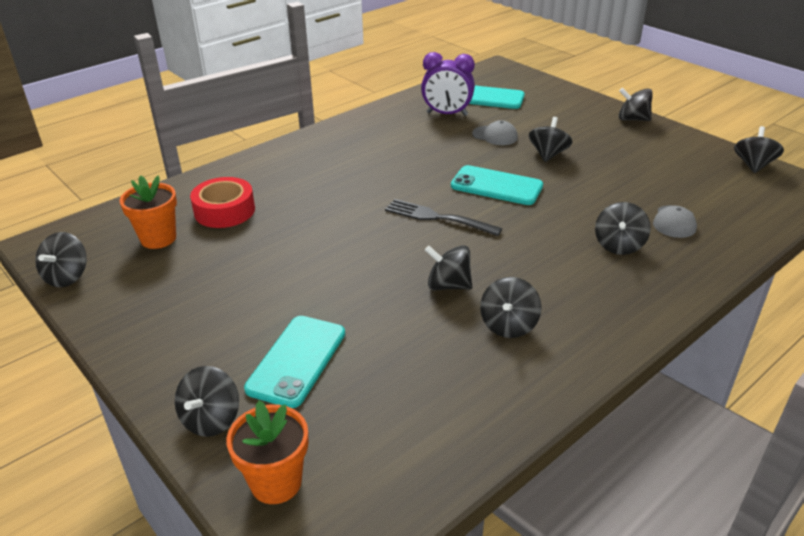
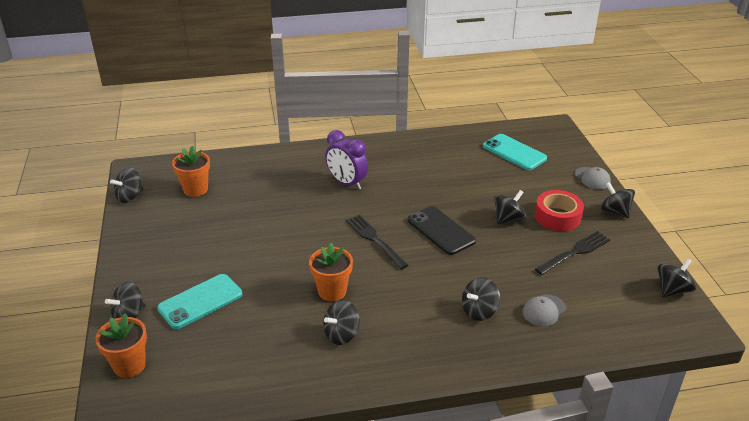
camera: 30 degrees right, 0 degrees up
(224, 211) = (248, 184): red tape -> red tape (557, 216)
(447, 114) = (467, 157): purple clock -> purple clock (347, 183)
(448, 285) = (332, 291): black spinning top -> orange flower pot
(495, 136) = (484, 188): grey cap -> grey cap (592, 178)
(496, 186) = (441, 231): turquoise phone -> black phone
(640, 163) = (574, 253): none -> black fork

